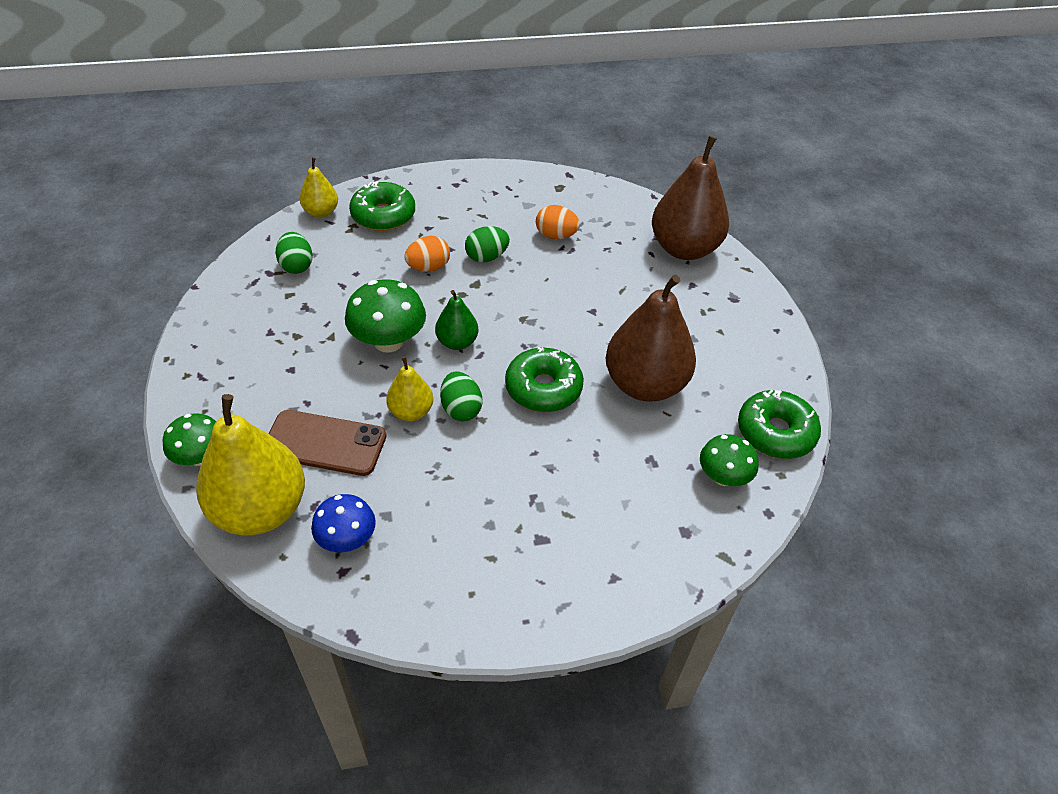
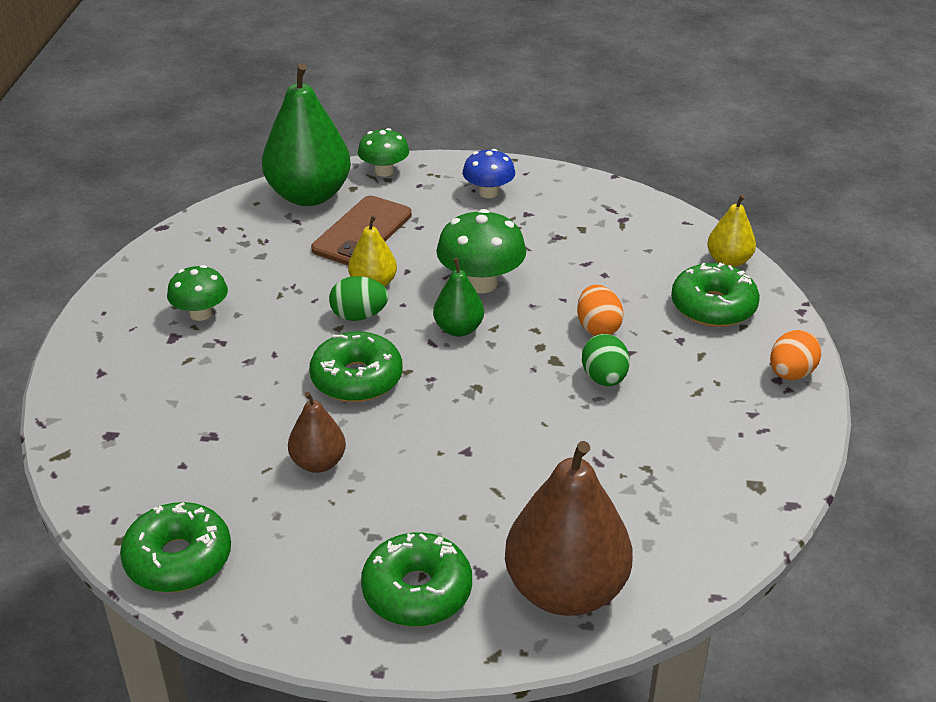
camera: 110 degrees right, 10 degrees down
(260, 510) = (309, 195): yellow pear -> green pear
(296, 266) = (629, 236): green egg -> none
(347, 539) = (250, 233): blue mushroom -> blue mushroom (488, 192)
(556, 236) = (634, 453): orange egg -> orange egg (791, 374)
(645, 385) = (318, 463): brown pear -> brown pear, size x0.51
(723, 477) = (151, 487): green mushroom -> green mushroom (201, 313)
(724, 308) = (417, 591): none -> green donut

